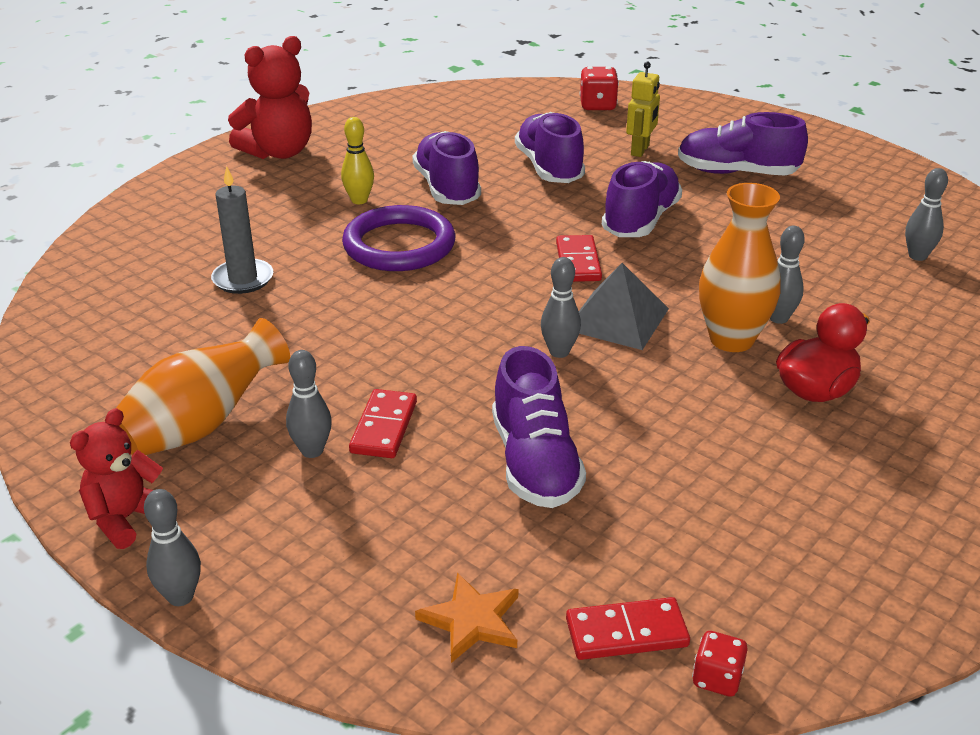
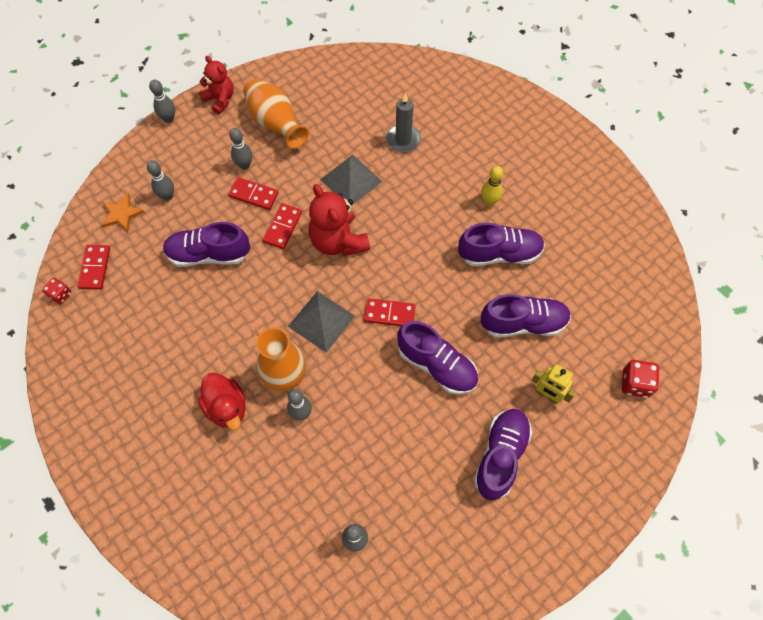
camera: 100 degrees right, 30 degrees up
(279, 152) = (565, 160): red teddy bear -> red teddy bear (338, 241)
(334, 321) = (351, 180): none -> grey pyramid
(399, 245) = (428, 218): purple ring -> none
(450, 382) = (282, 227): none -> red domino
(559, 352) = (296, 283): grey bowling pin -> grey bowling pin (167, 196)

